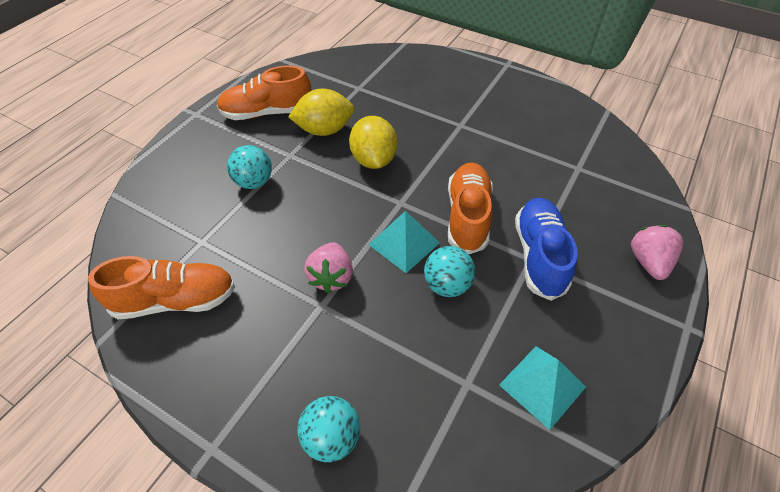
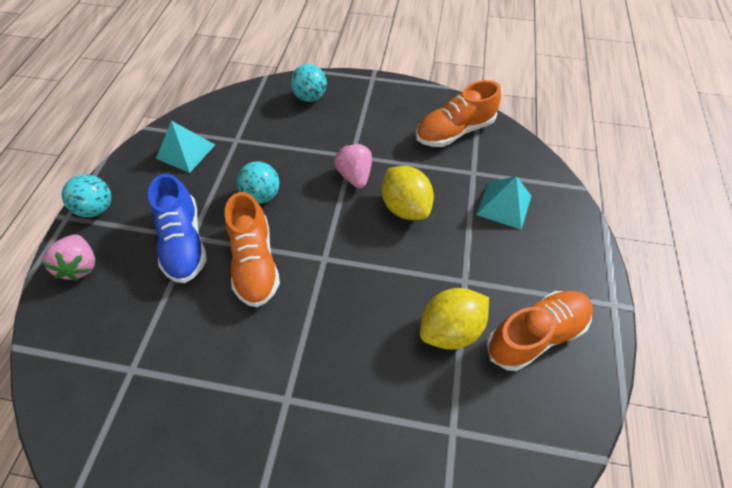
camera: 160 degrees right, 5 degrees up
(254, 182) = (475, 237): turquoise ball -> turquoise ball (97, 208)
(373, 160) = (373, 302): yellow lemon -> yellow lemon (405, 207)
(404, 243) = (307, 218): turquoise pyramid -> turquoise pyramid (504, 205)

